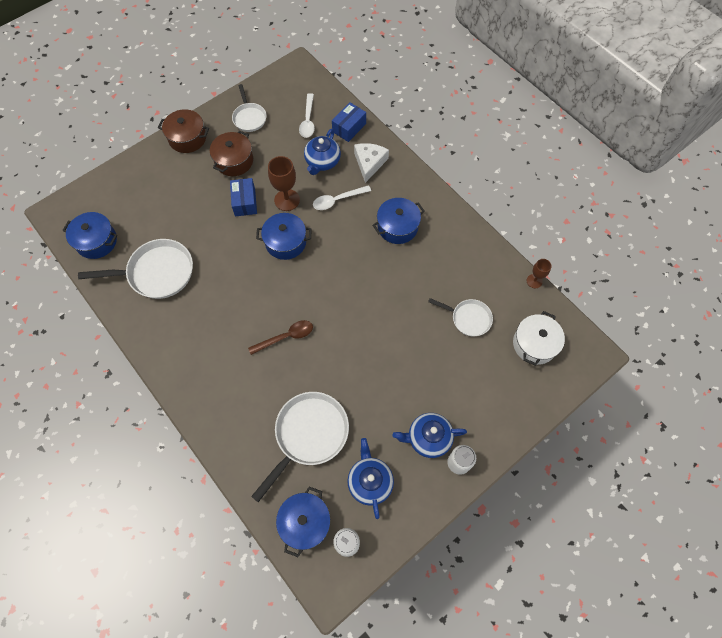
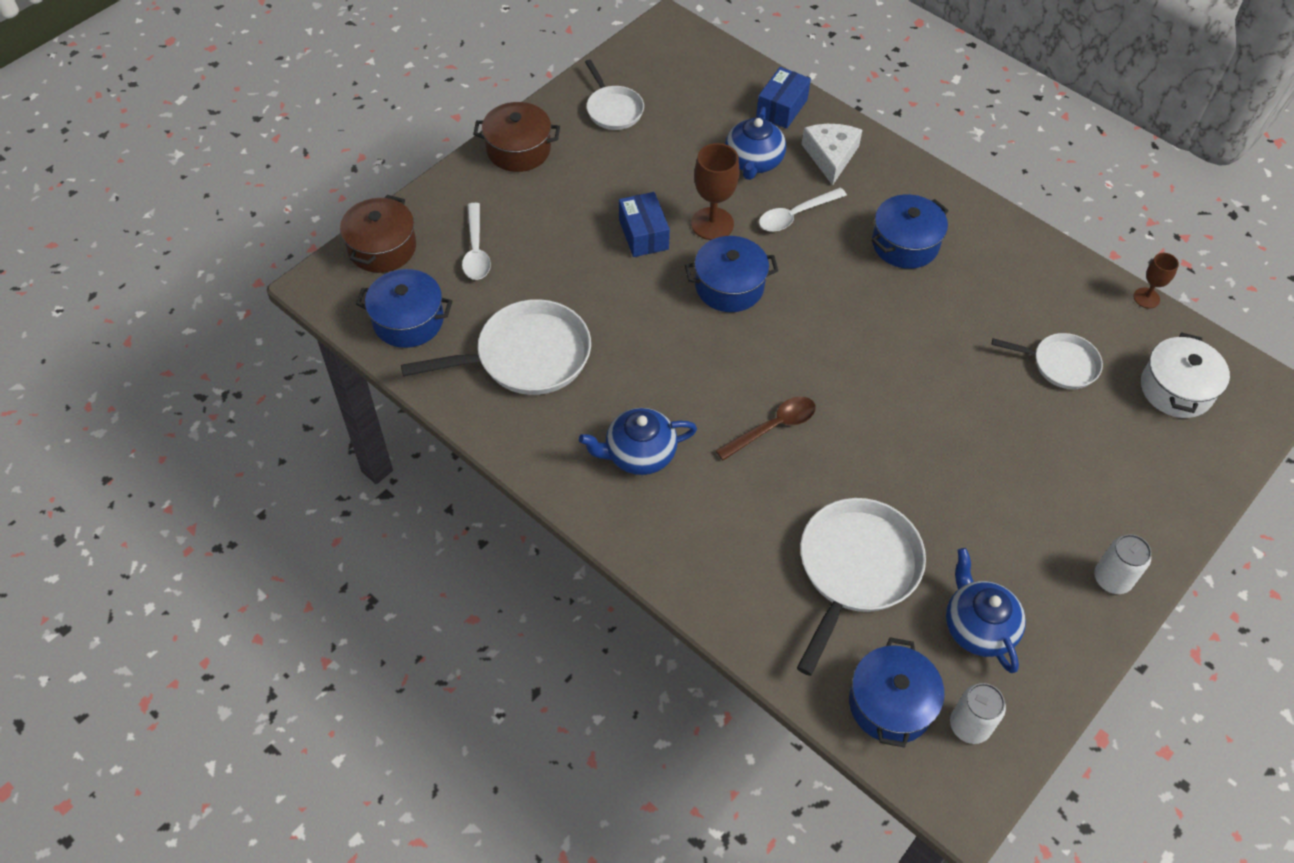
camera: 10 degrees left, 10 degrees down
(234, 161) = (607, 175): brown pot -> brown pot (382, 248)
(308, 120) = (711, 104): white spoon -> white spoon (476, 250)
(428, 438) = (1052, 549): blue teapot -> blue teapot (639, 454)

